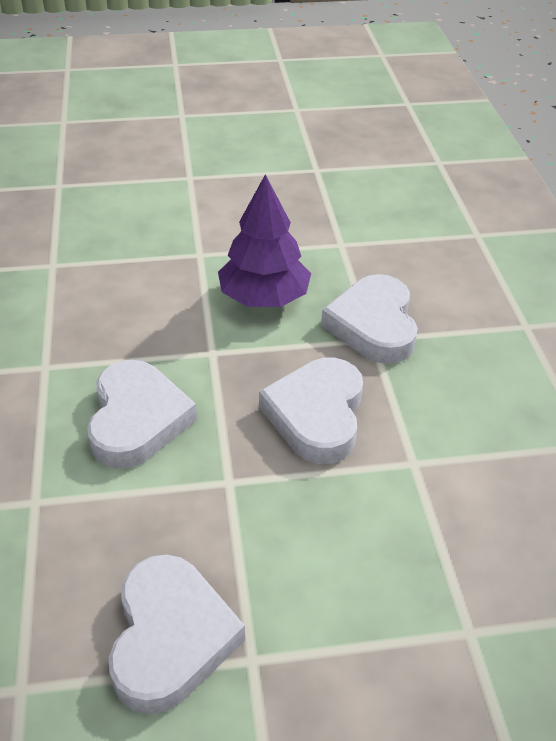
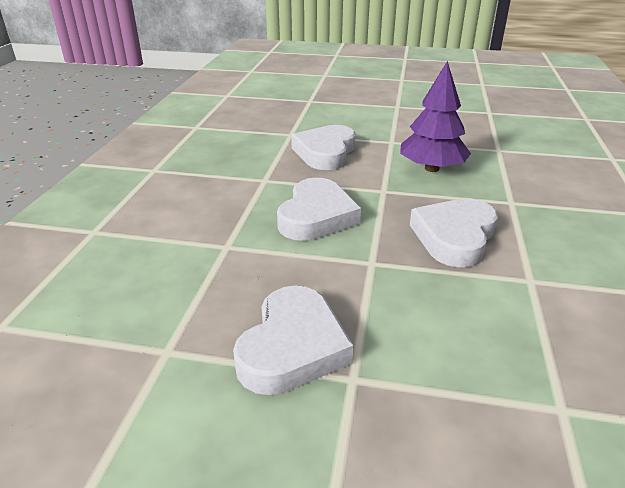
camera: 20 degrees right, 10 degrees down
(373, 325) = (514, 195): white heart -> white heart (325, 152)

